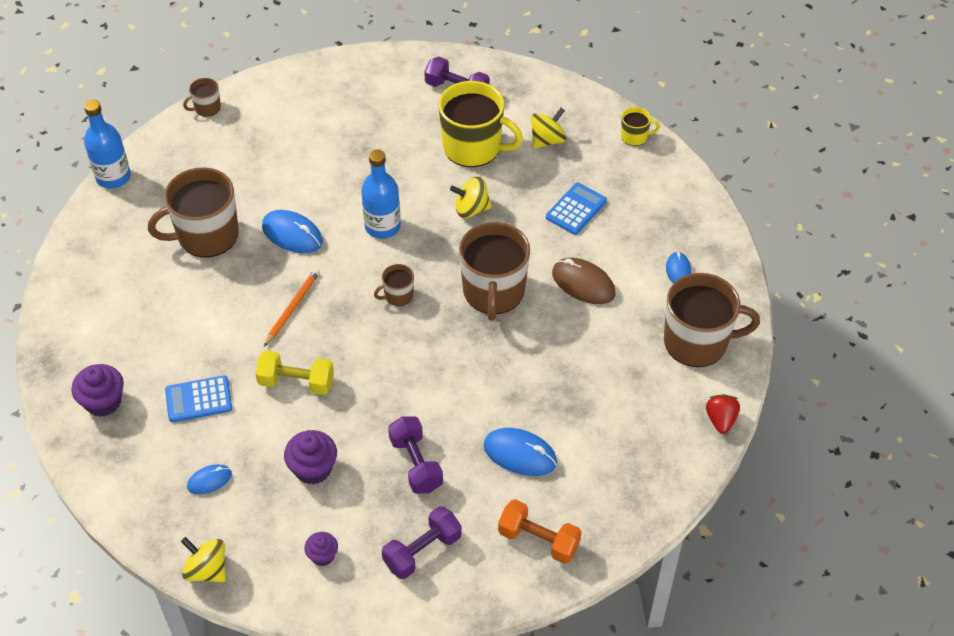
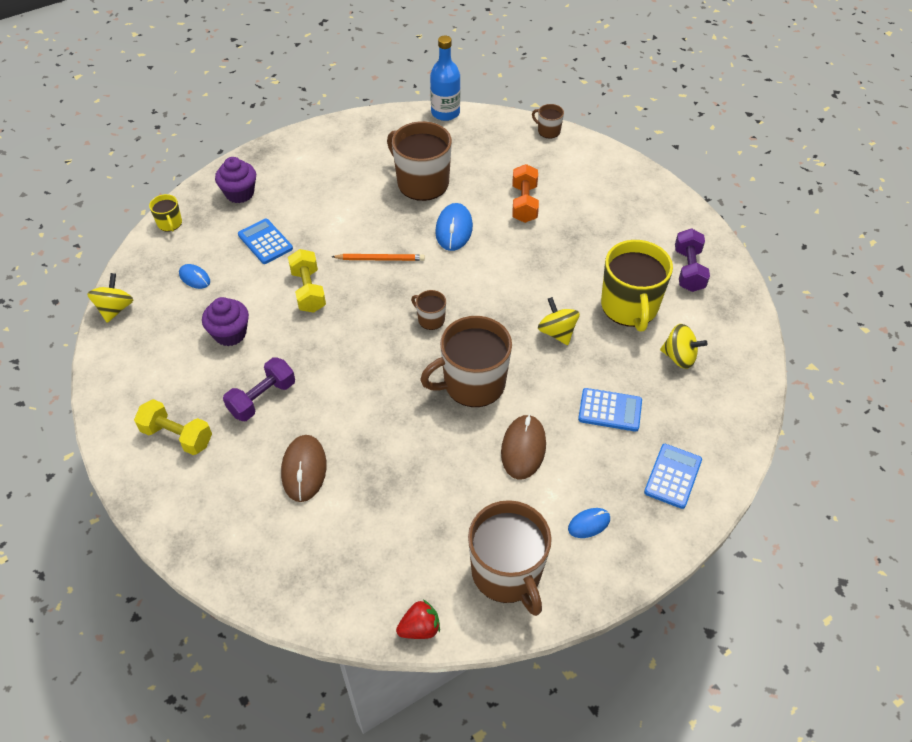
camera: 65 degrees right, 0 degrees up
(322, 555) = (150, 372): purple cupcake -> none
(382, 226) = (498, 281): blue bottle -> none
(422, 551) = (177, 436): purple dumbbell -> yellow dumbbell
(520, 454) = (304, 469): blue mouse -> brown mouse
(538, 540) = (218, 518): orange dumbbell -> orange dumbbell (524, 203)
(635, 137) = (737, 425): yellow mug -> yellow mug (170, 223)
(661, 198) = (672, 476): none -> blue calculator

